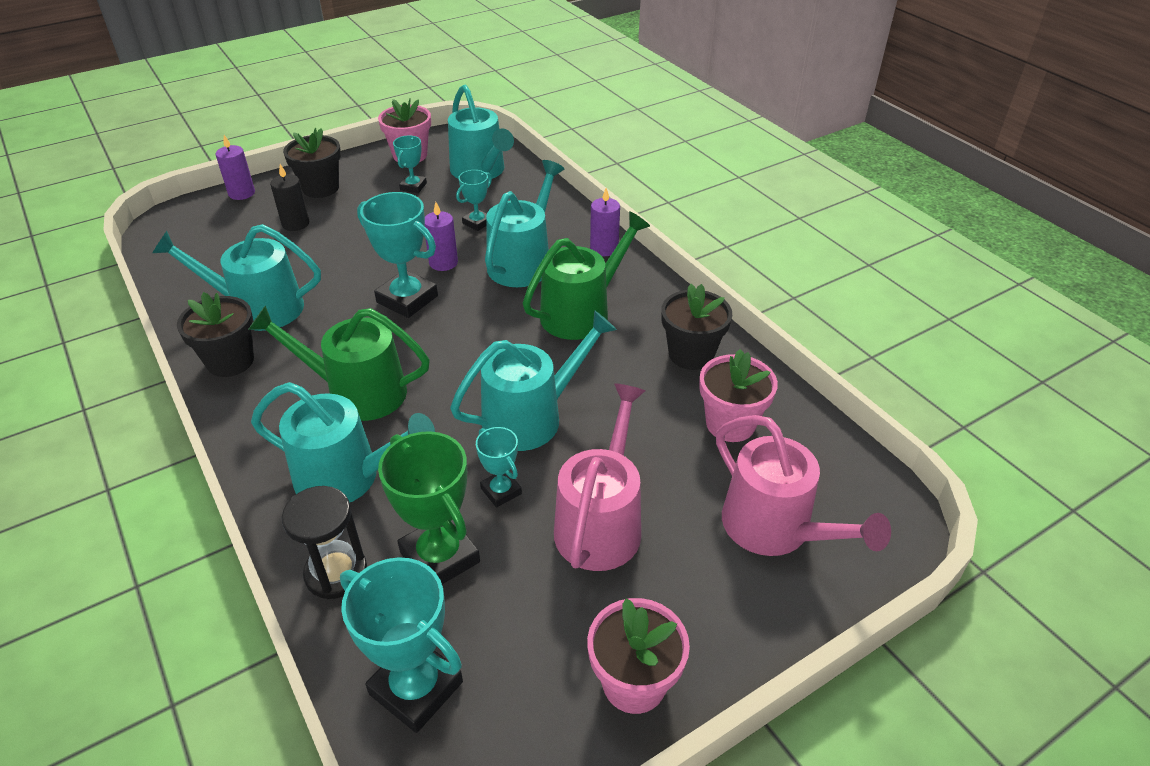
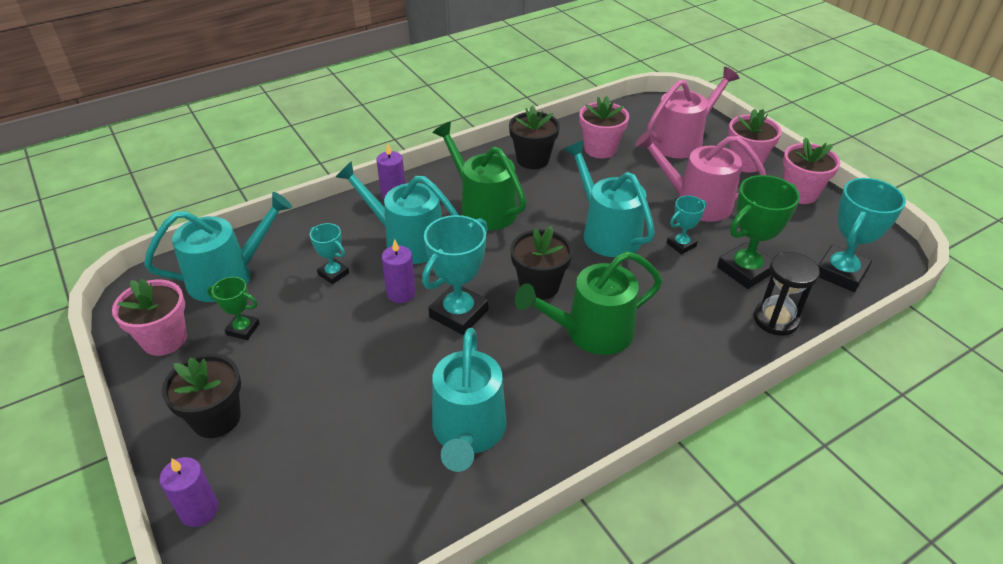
camera: 90 degrees left, 0 degrees up
(230, 361) = (557, 437): black flower pot -> black flower pot (539, 286)
(295, 224) = (298, 430): black candle -> none
(346, 477) = (688, 326): turquoise watering can -> none
(358, 392) = (591, 332): green watering can -> green watering can turned 60 degrees clockwise
(413, 186) = (243, 329): turquoise trophy -> green trophy
(722, 614) = (745, 163): none -> pink flower pot

